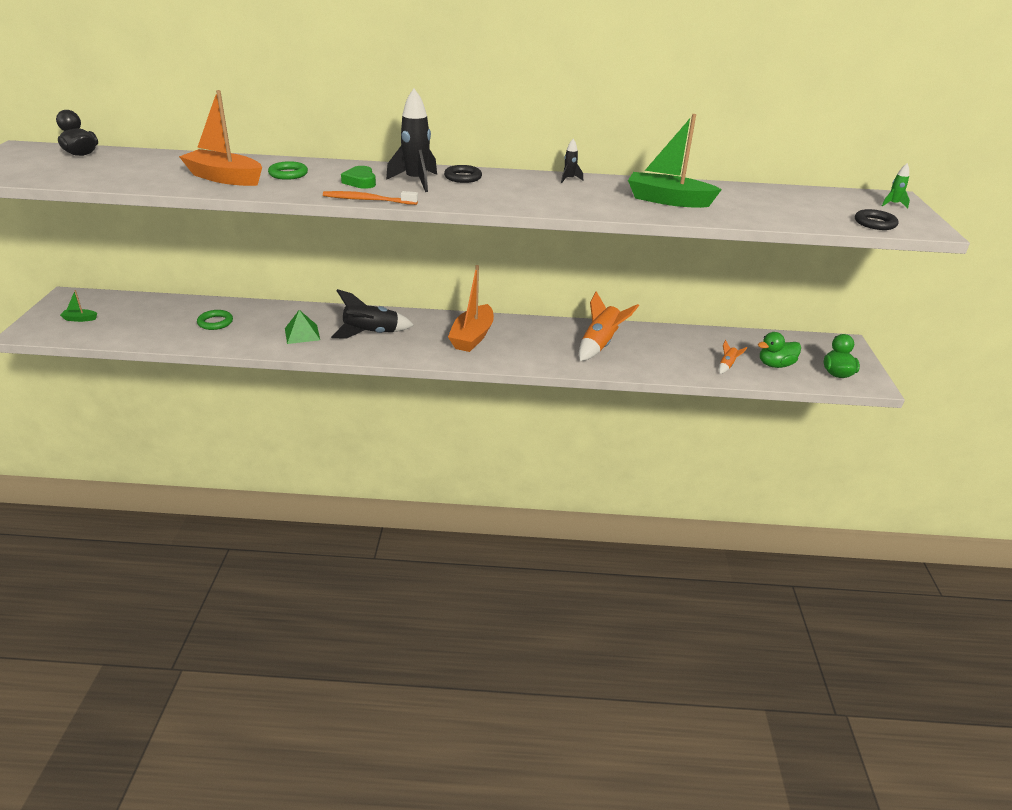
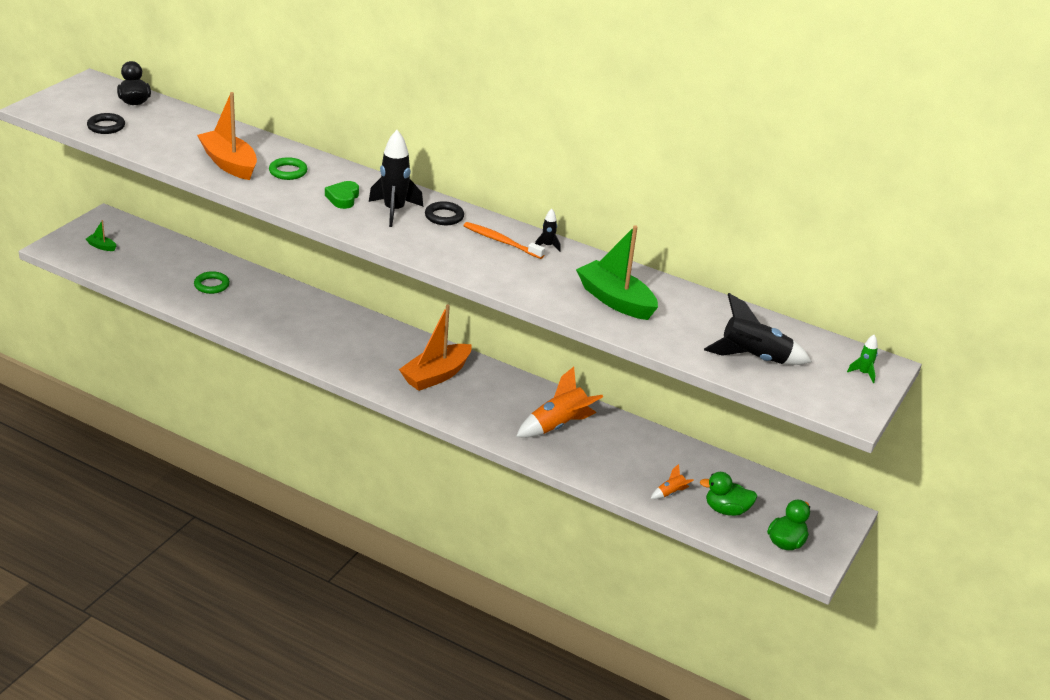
camera: 25 degrees right, 0 degrees up
(302, 334) = (279, 322): green pyramid -> none
(368, 200) = (328, 224): orange toothbrush -> orange toothbrush (501, 241)
(371, 334) = (342, 341): black rocket -> black rocket (754, 358)
(875, 223) = (801, 390): black ring -> black ring (106, 126)

